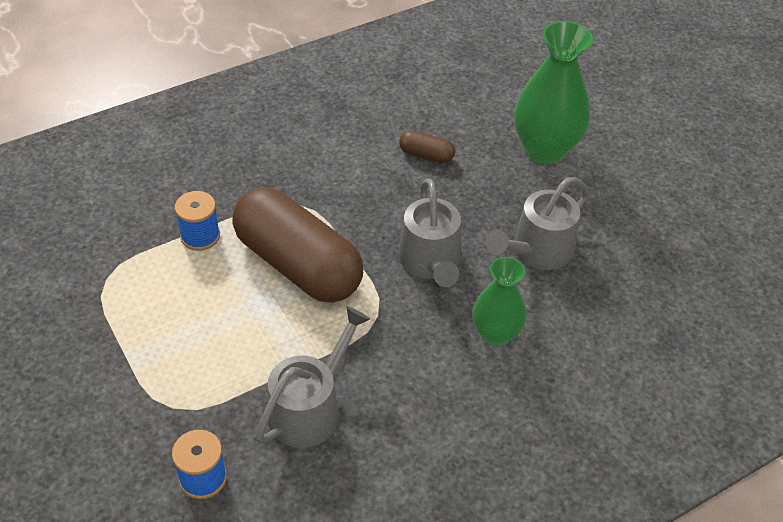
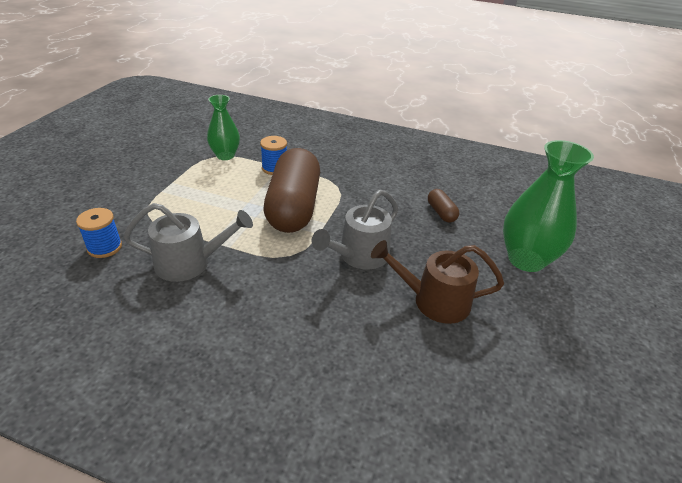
camera: 50 degrees right, 10 degrees down
(495, 334) = (334, 317): green vase -> green vase (225, 155)
(537, 251) = (434, 301): grey watering can -> brown watering can

